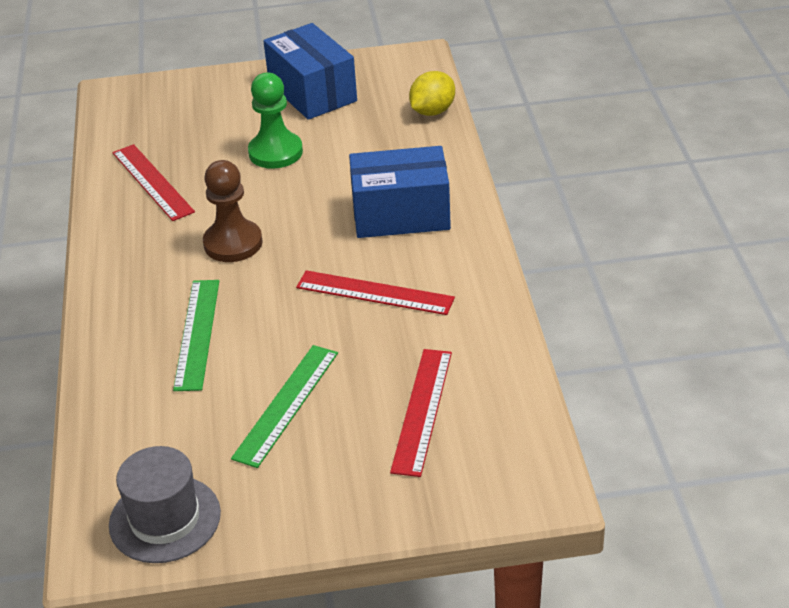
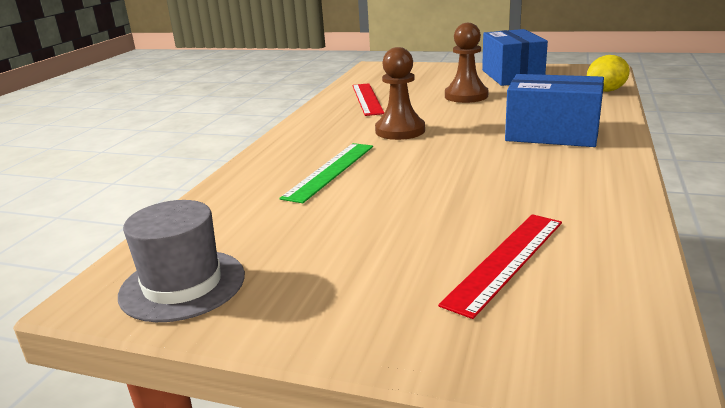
camera: 25 degrees right, 15 degrees down
(275, 152) = (466, 96): green pawn -> brown pawn
(286, 404) = (368, 227): green ruler -> none
(375, 292) = (502, 172): red ruler -> none

